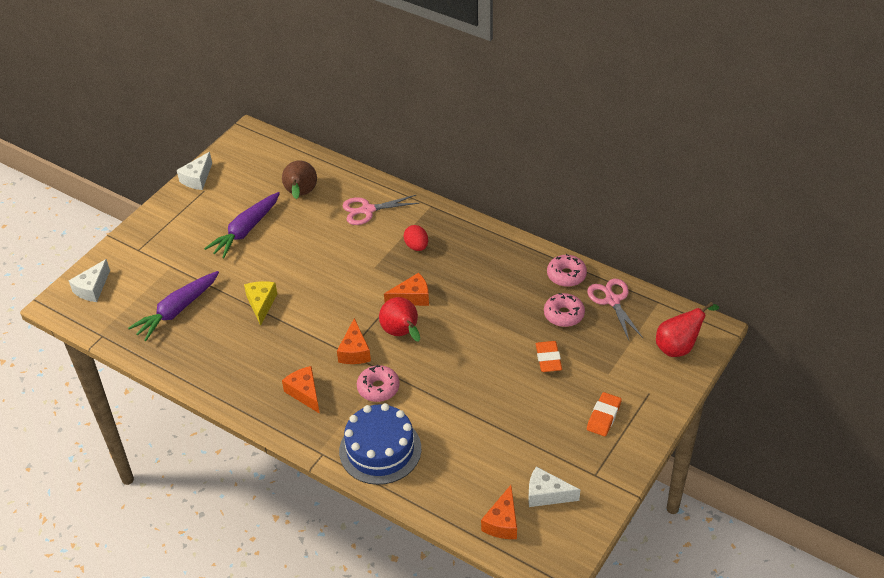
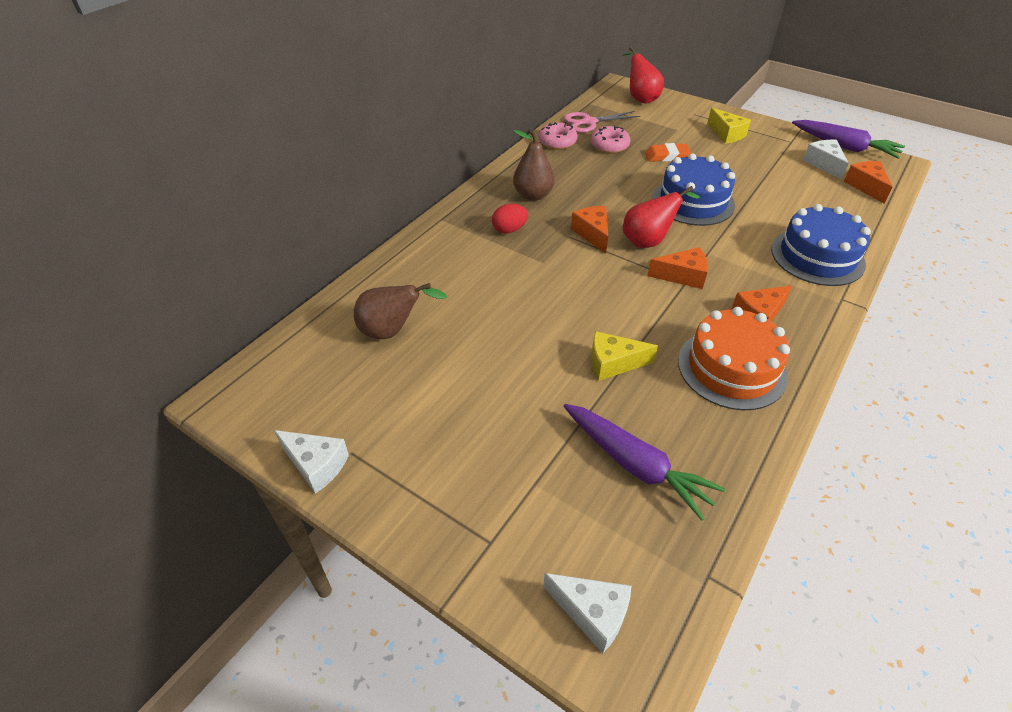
camera: 90 degrees left, 0 degrees up
(245, 230) = (460, 389): purple carrot -> purple carrot (844, 147)
(250, 368) = (731, 368): none -> orange cake
(367, 210) = (438, 268): pink scissors -> none
(378, 388) = (733, 258): pink donut -> none
(465, 371) = (693, 201): none -> blue cake
(469, 259) = (533, 195): none -> brown pear
(502, 522) = (865, 186): orange cheese -> orange cheese turned 120 degrees counterclockwise
(546, 494) = (824, 164): white cheese -> white cheese turned 150 degrees clockwise
(603, 416) = (727, 134): orange eraser -> yellow cheese

